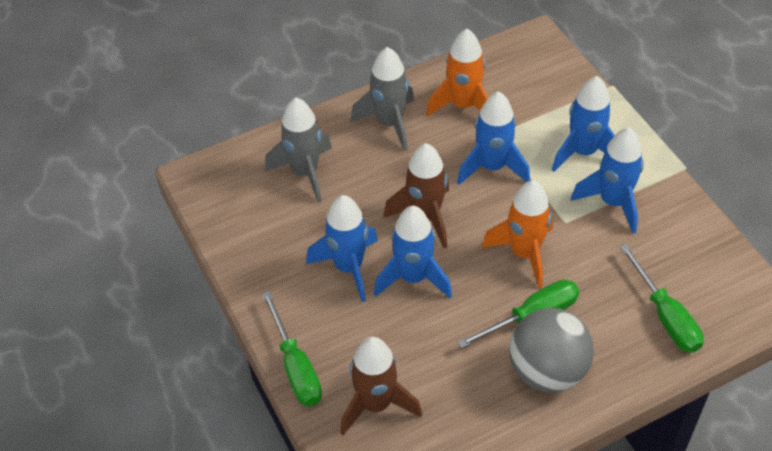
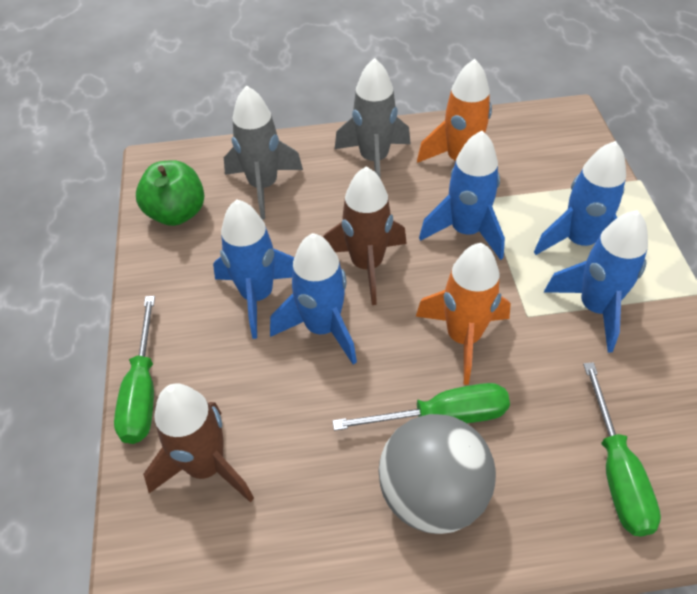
camera: 20 degrees right, 0 degrees up
(241, 217) = (177, 213): none -> green apple

